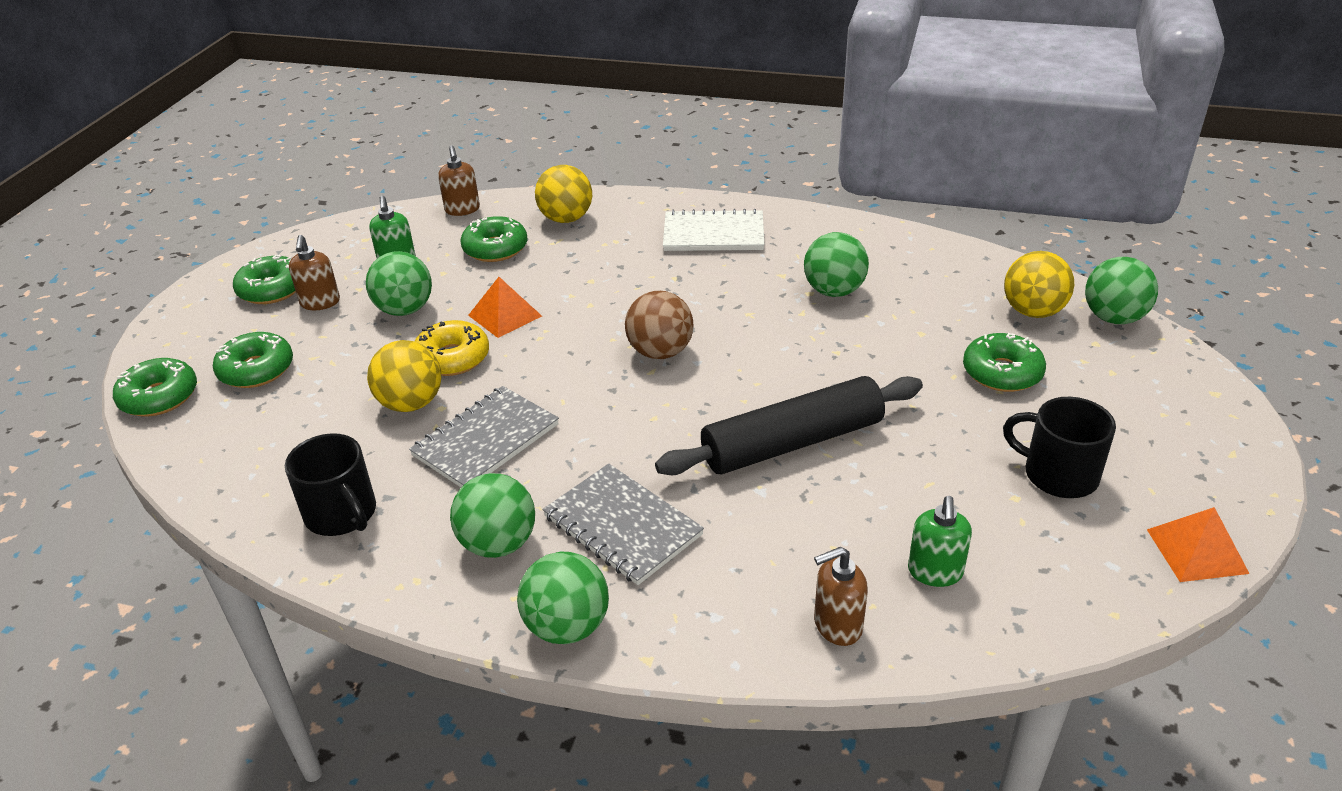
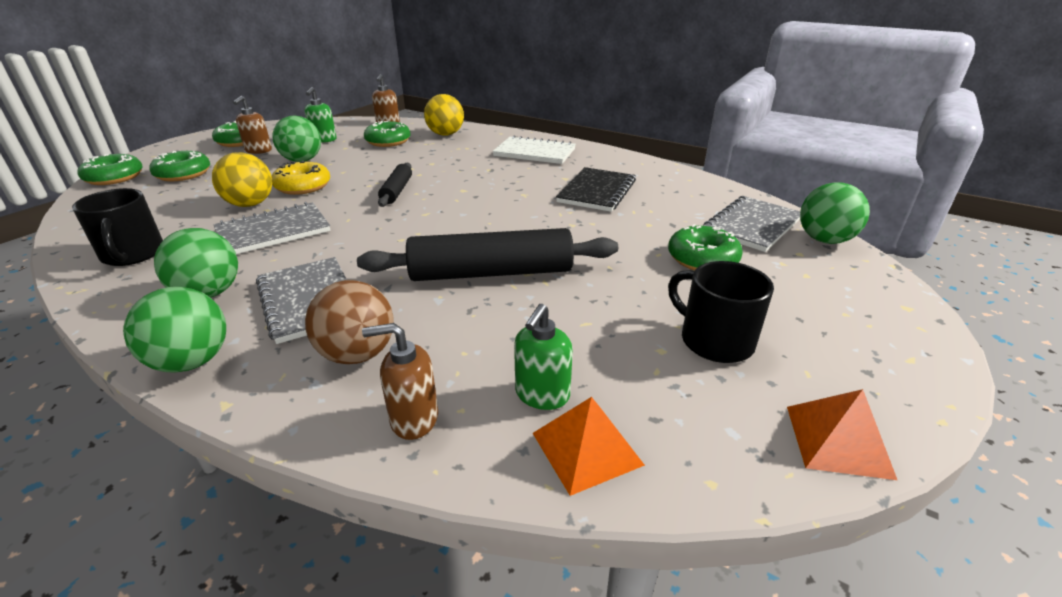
camera: 15 degrees right, 5 degrees down
(505, 315) = (359, 171): orange pyramid -> orange pyramid (586, 448)
(585, 340) = (397, 191): none -> black rolling pin
(660, 352) = (441, 204): brown ball -> brown ball (358, 354)
(834, 291) = (597, 191): green ball -> black notebook
(1033, 311) = (752, 225): yellow ball -> grey notebook

